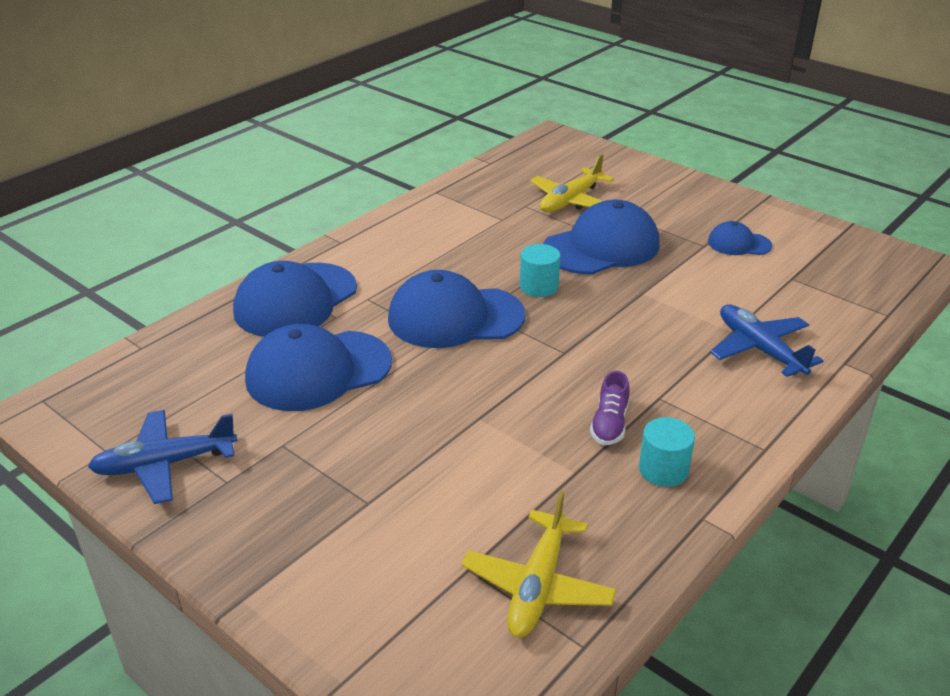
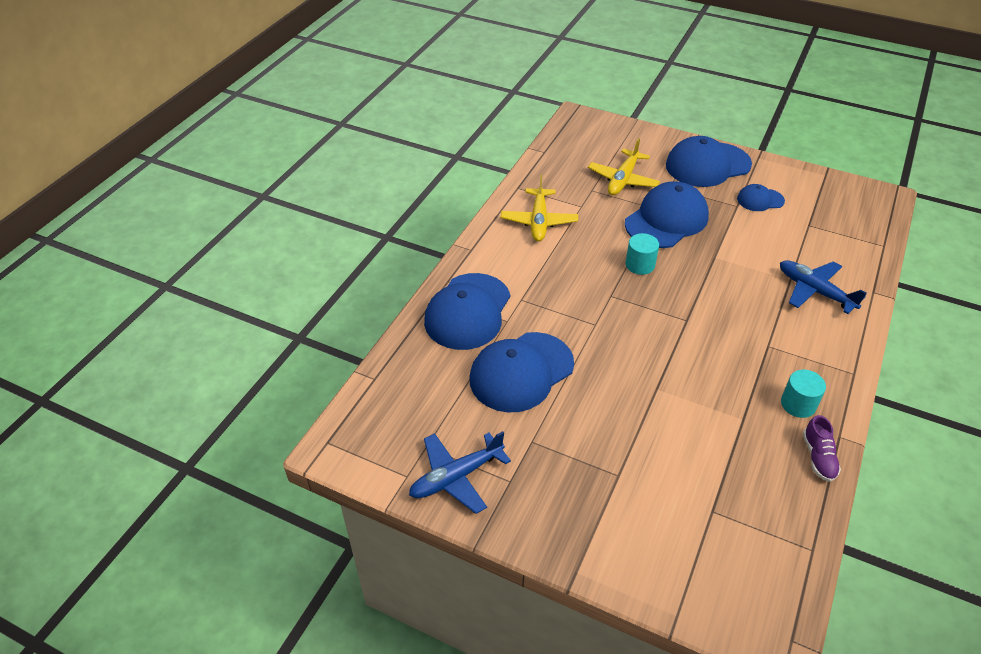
camera: 15 degrees left, 10 degrees up
(455, 317) = (594, 304): blue cap -> blue cap (707, 165)
(538, 586) = (762, 513): yellow plane -> yellow plane (539, 221)
(609, 424) = (746, 375): purple shoe -> purple shoe (818, 457)

